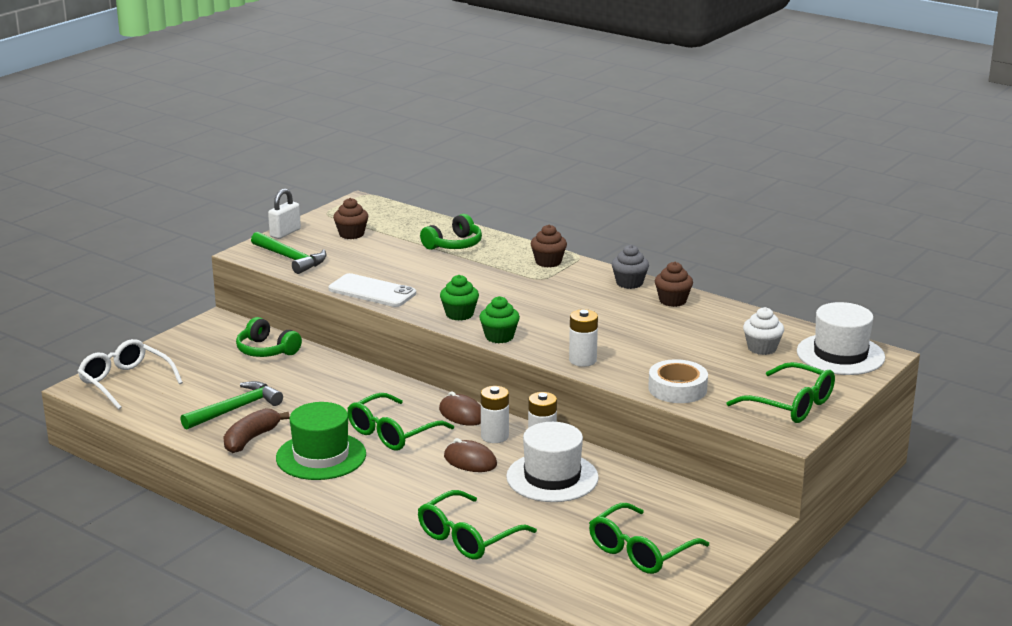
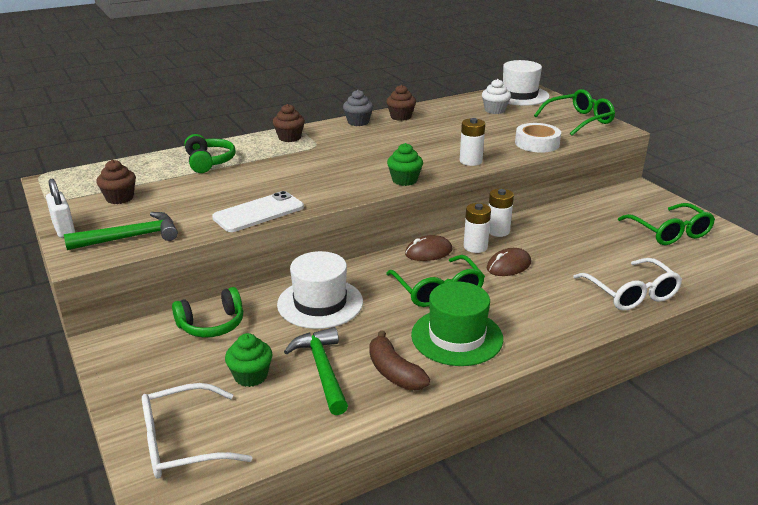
camera: 65 degrees left, 5 degrees up
(459, 314) = (347, 186): green cupcake -> green cupcake (251, 376)
(468, 537) = (631, 293): green glasses -> white glasses
(552, 477) = (553, 239): white hat -> white hat (320, 303)

